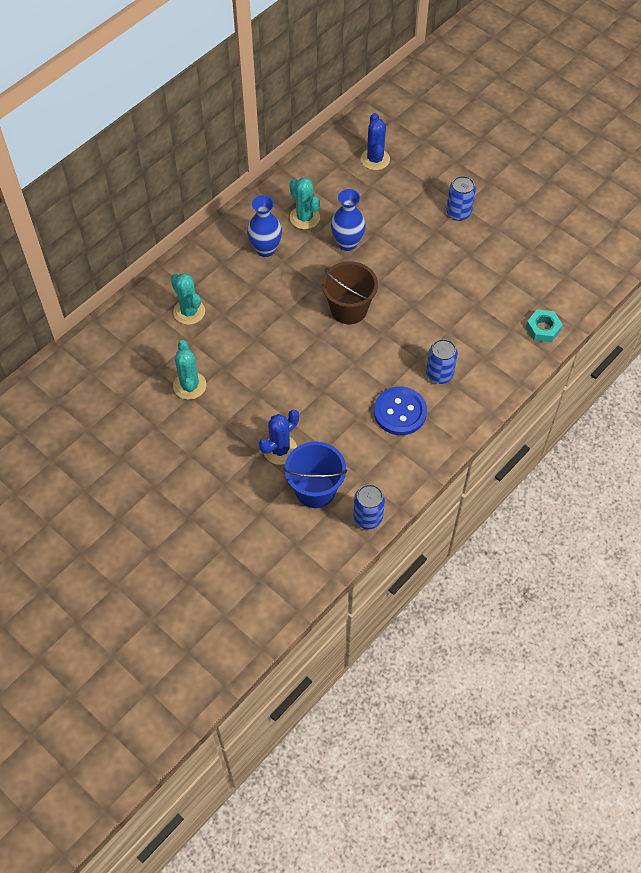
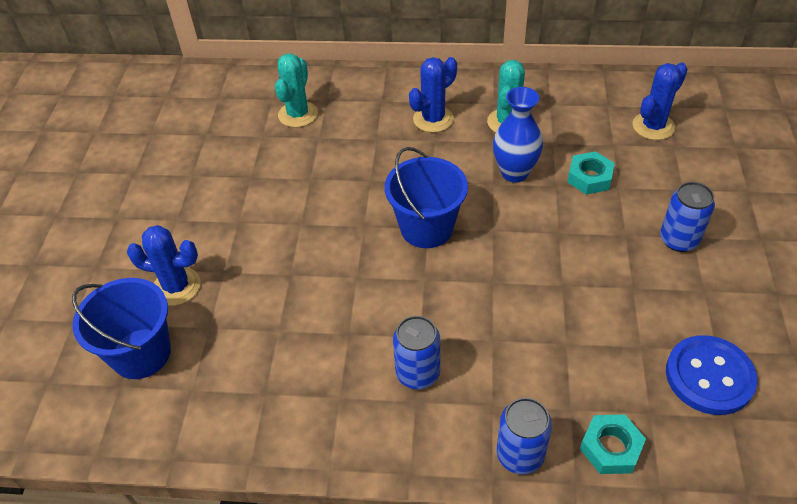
camera: 55 degrees right, 10 degrees down
(189, 385) = (206, 167): turquoise cactus -> none
(265, 249) = (433, 119): blue vase -> blue cactus
(349, 309) = (426, 228): brown bucket -> blue bucket
(368, 517) = (133, 434): blue can -> blue can (520, 454)
(383, 215) = (589, 177): none -> turquoise nut
(400, 412) = (322, 367): blue button -> blue button (709, 376)

